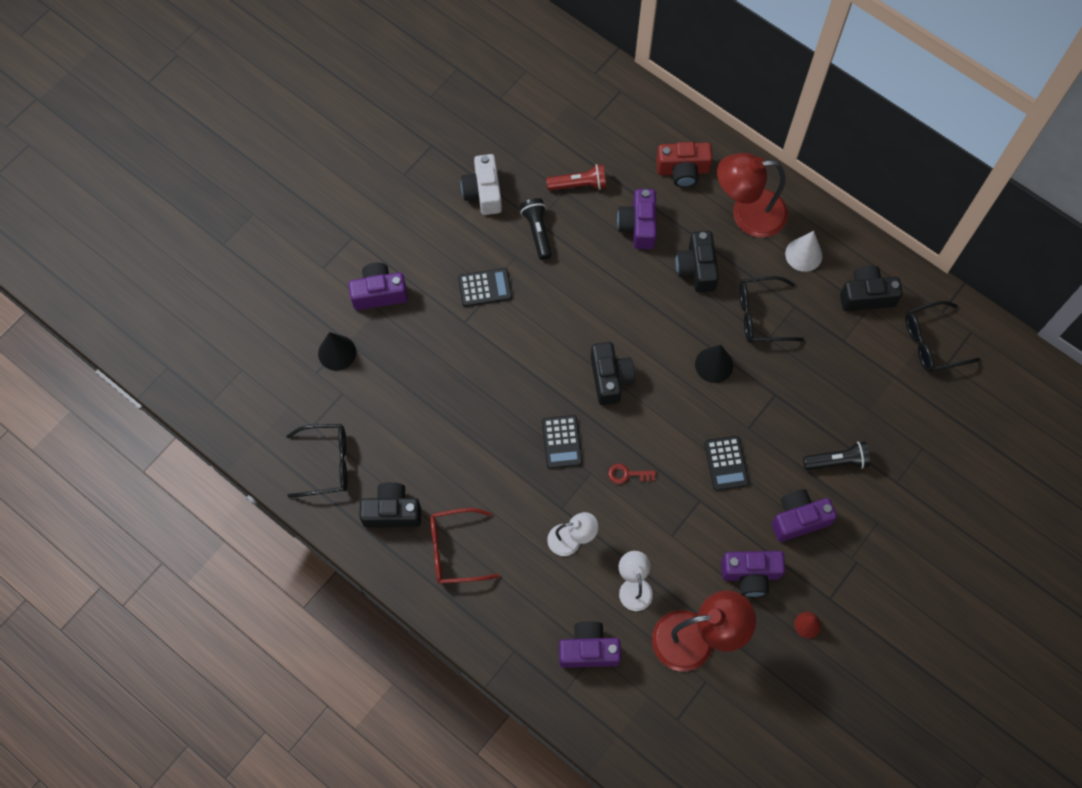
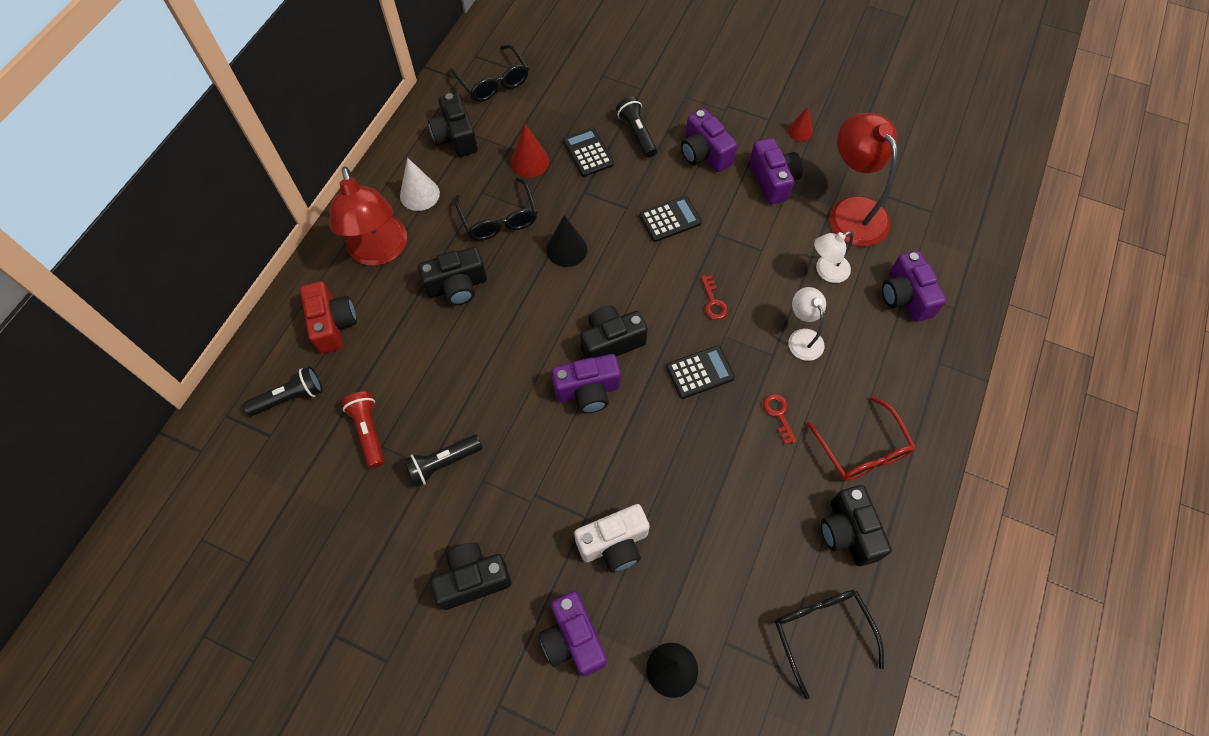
camera: 105 degrees left, 5 degrees down
(442, 236) = (472, 579): none -> black camera
(483, 192) = (398, 544): white camera -> white camera (614, 544)
(485, 287) = (533, 505): black calculator -> black calculator (588, 152)
(505, 493) = (778, 415): none -> red key
(624, 134) = (290, 397): none -> black flashlight
(638, 226) = (414, 354): purple camera -> purple camera (588, 391)
(822, 355) = (529, 161): none -> red cone

